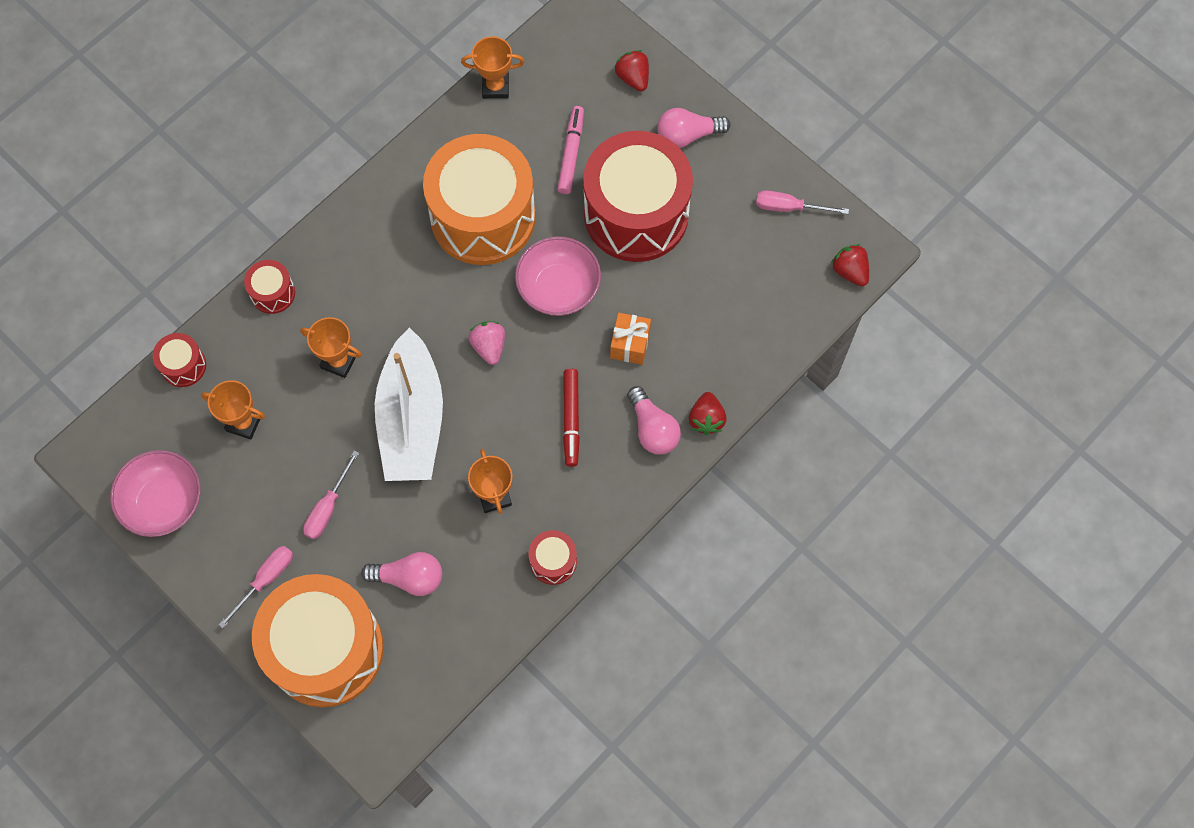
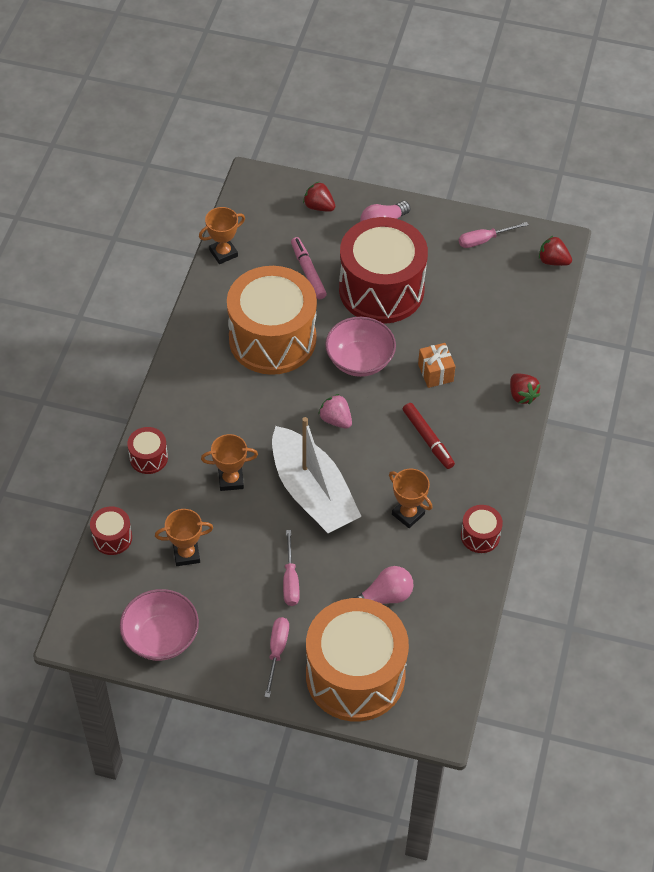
camera: 30 degrees left, 15 degrees down
(652, 429) = (489, 418): pink light bulb -> none

